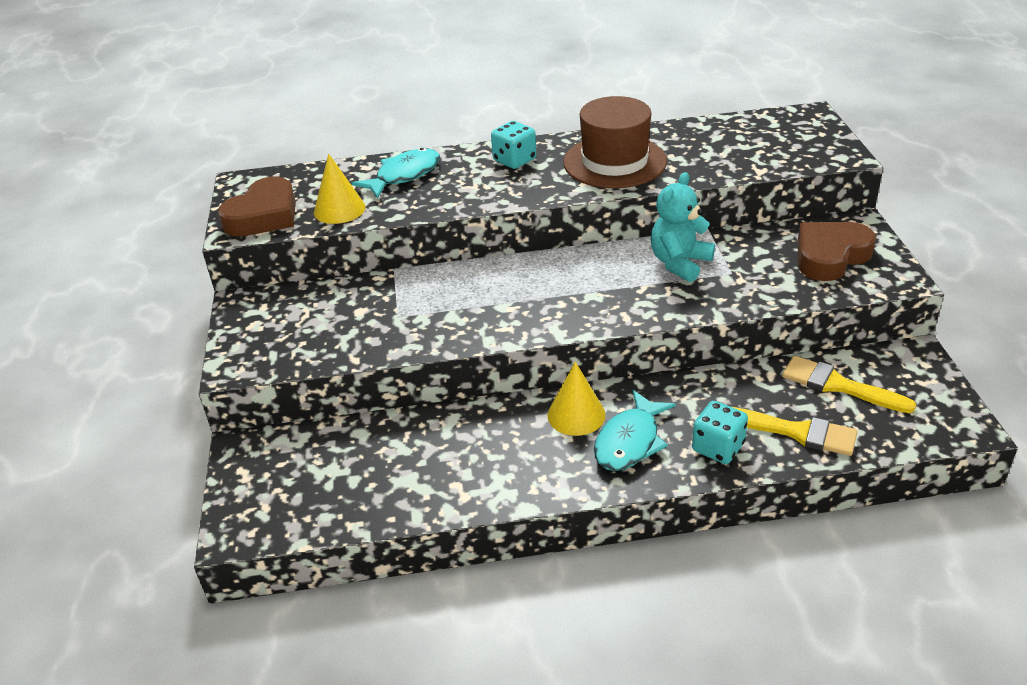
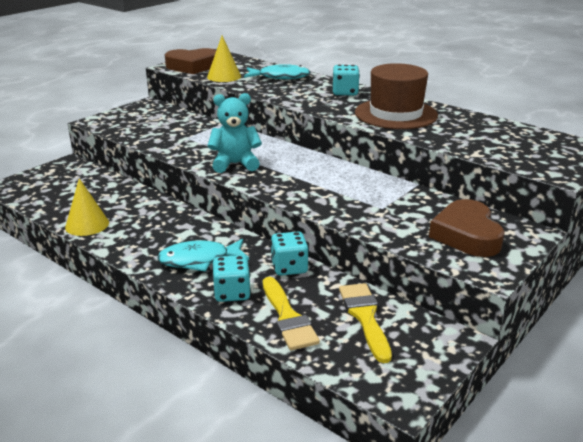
camera: 45 degrees right, 10 degrees down
(576, 415) = (202, 234): yellow cone -> yellow cone (87, 225)
(679, 263) = (362, 188): turquoise teddy bear -> turquoise teddy bear (235, 164)
(710, 387) = (289, 267): none -> turquoise dice
(830, 256) = (466, 235): brown heart -> brown heart turned 105 degrees counterclockwise

